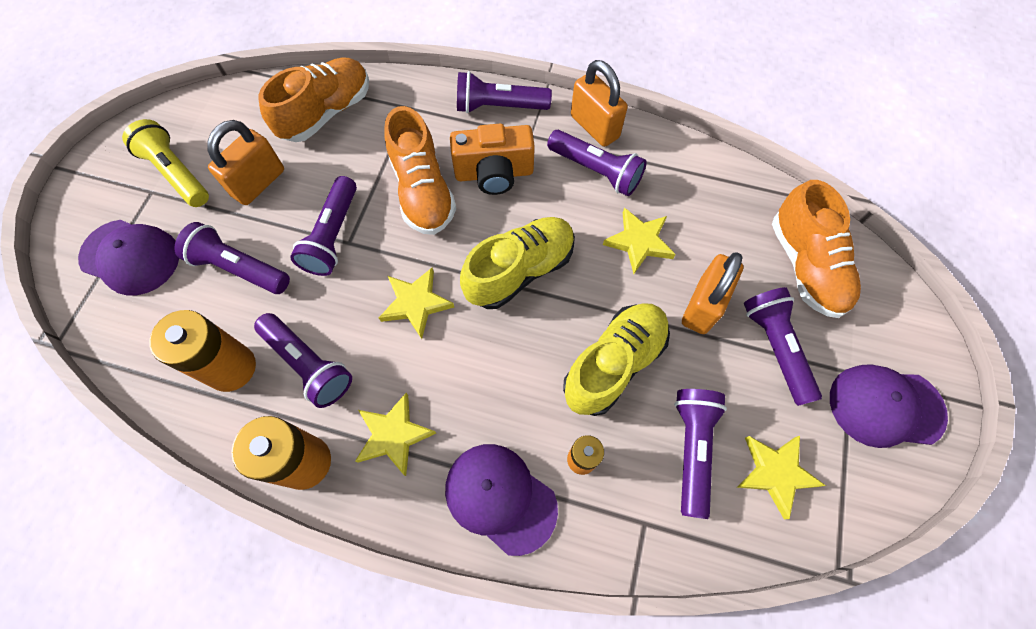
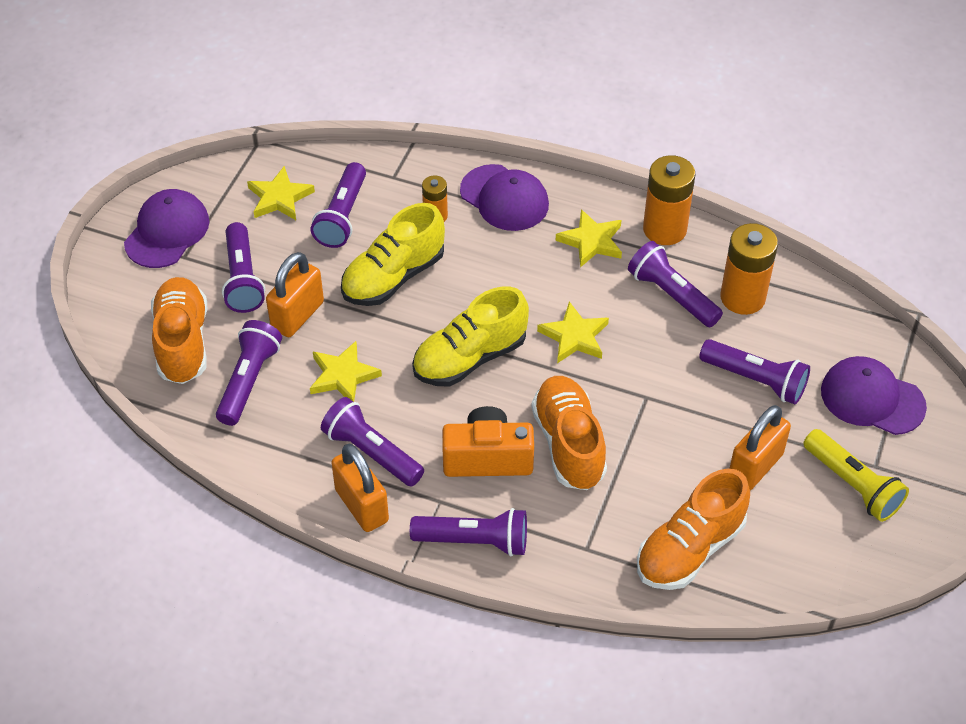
camera: 175 degrees left, 15 degrees down
(333, 235) = (663, 404): purple flashlight -> purple flashlight (249, 381)
(885, 406) = (167, 232): purple cap -> purple cap turned 75 degrees counterclockwise

